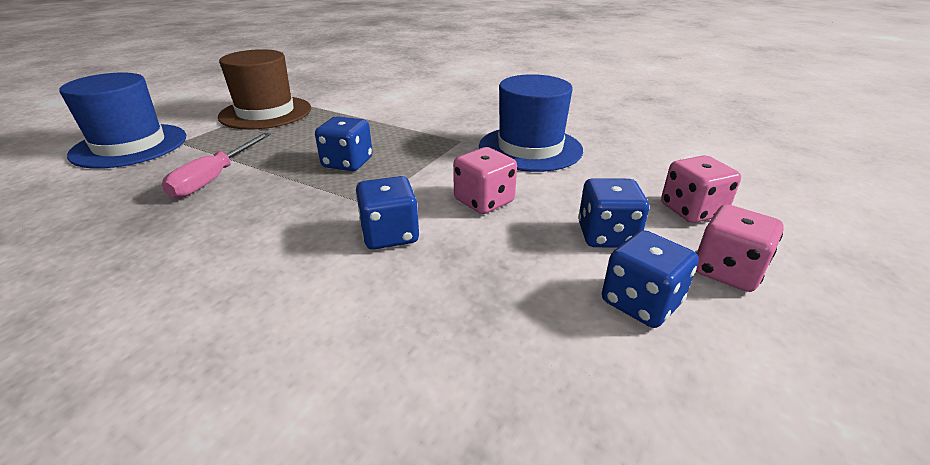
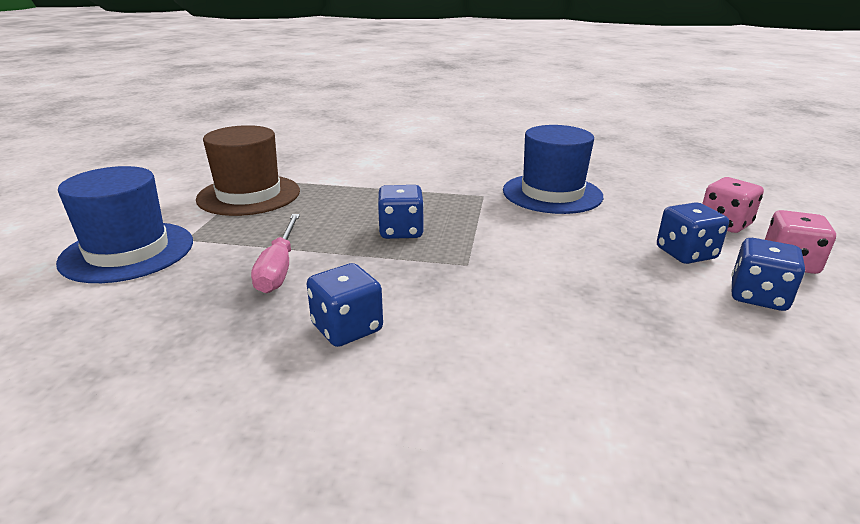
camera: 20 degrees left, 5 degrees down
(390, 235) = (517, 286): blue dice -> blue dice (347, 328)
(484, 201) = (564, 244): pink dice -> none

